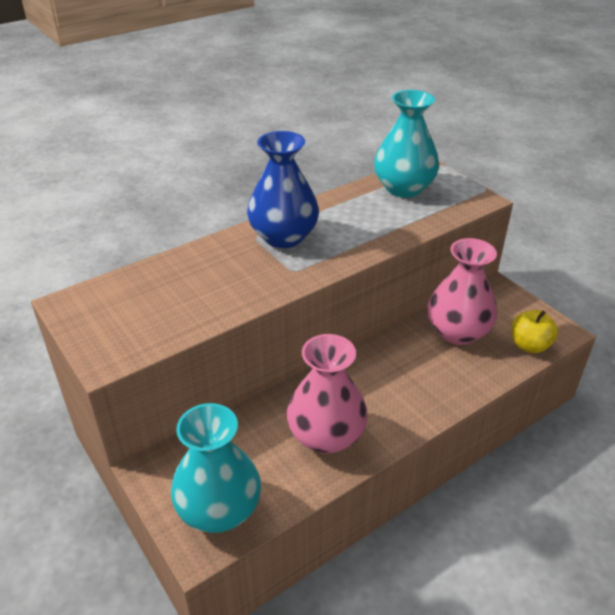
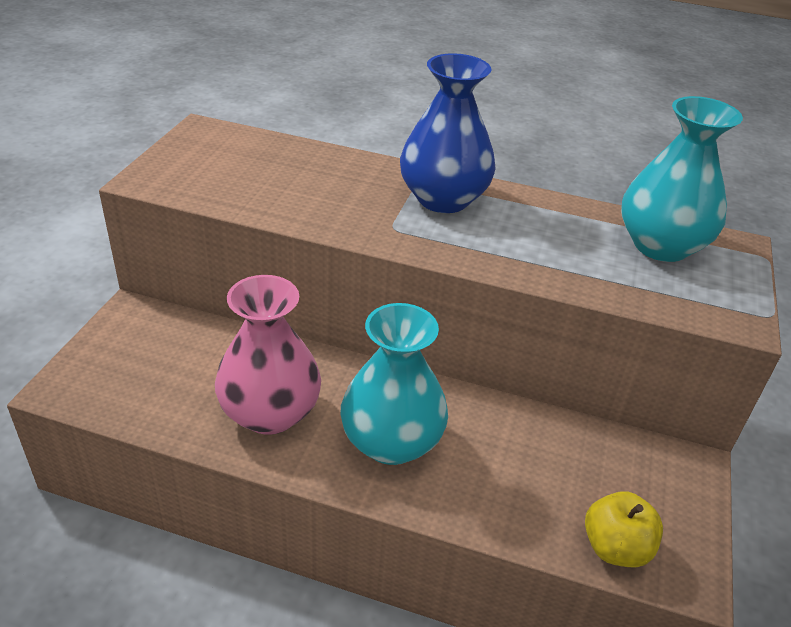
camera: 50 degrees right, 0 degrees up
(219, 509) = (114, 380): turquoise vase -> turquoise vase (391, 442)
(457, 332) = (555, 457): pink vase -> none

